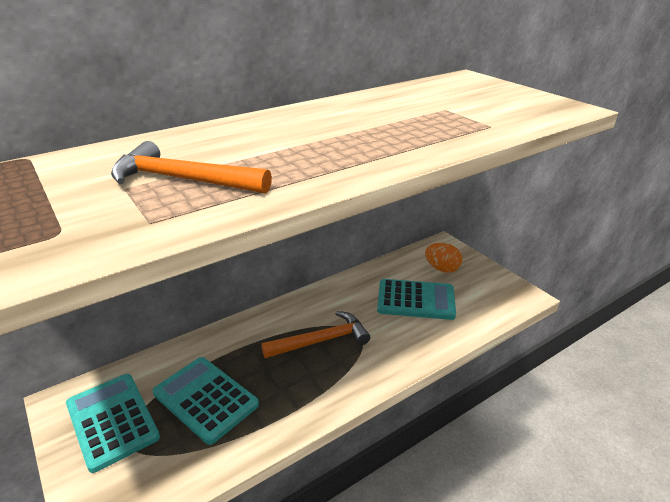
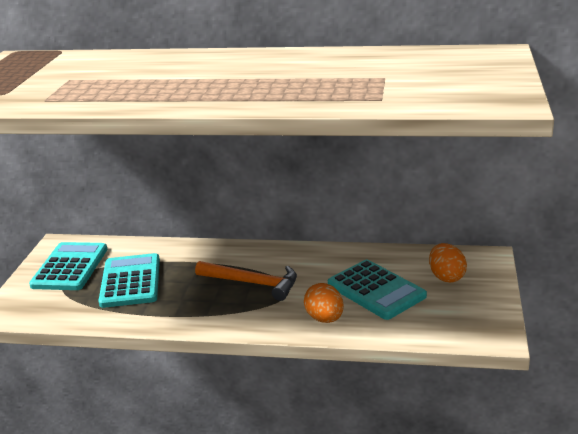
camera: 45 degrees right, 5 degrees down
(183, 180) = (102, 82): orange hammer -> none
(416, 341) = (324, 319): none -> orange egg

